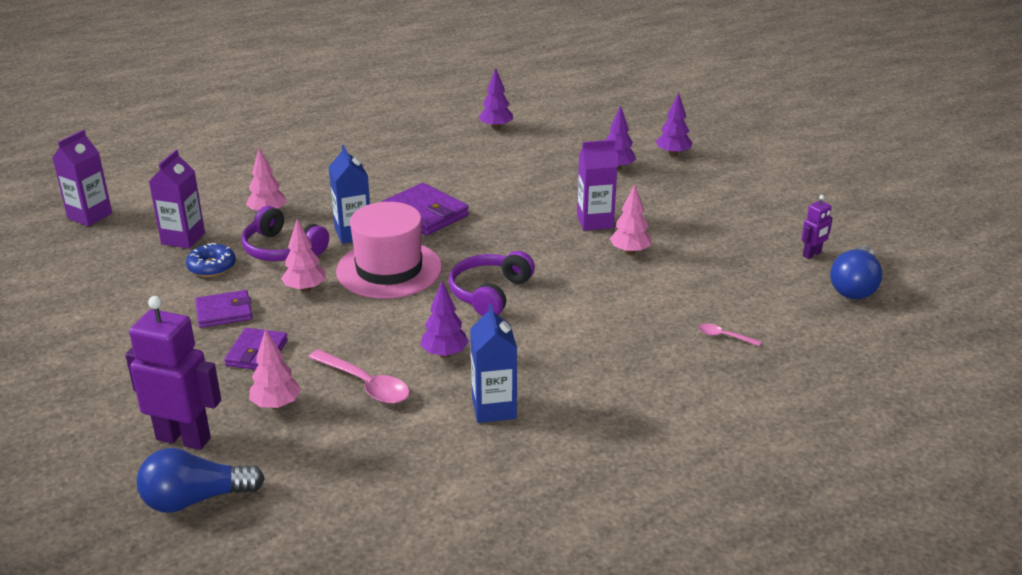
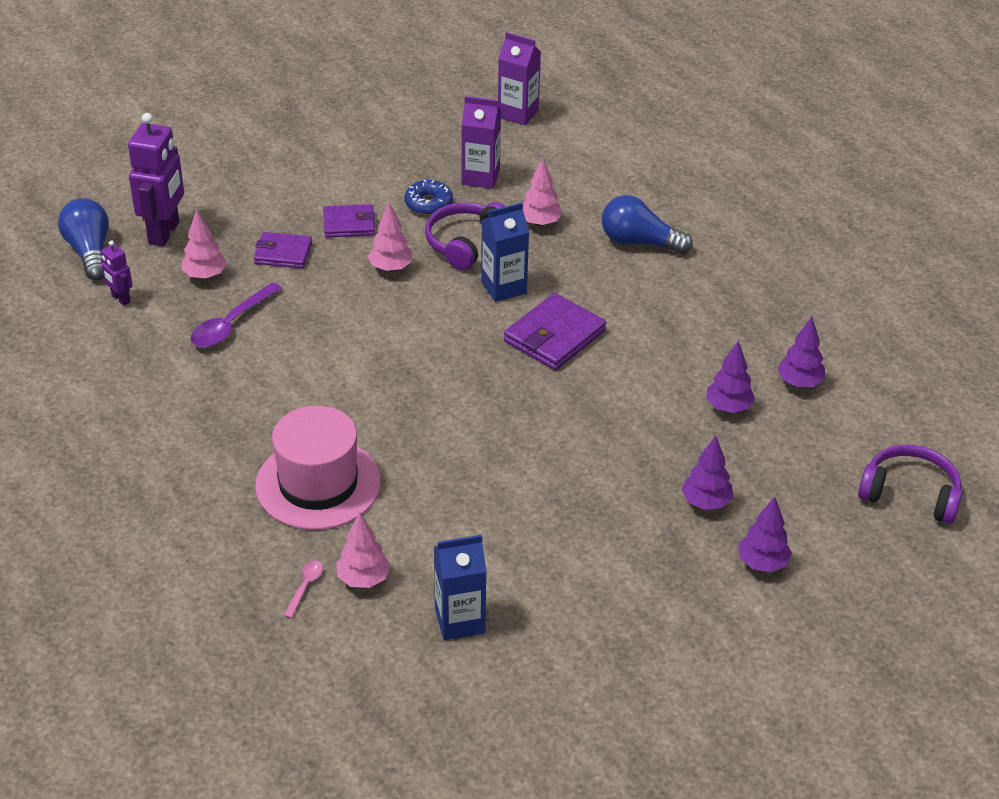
camera: 85 degrees right, 10 degrees up
(224, 312) = (349, 224): purple wallet -> purple wallet turned 75 degrees counterclockwise
(365, 384) = (231, 324): pink spoon -> purple spoon
(389, 269) = (431, 320): pink hat -> pink hat (318, 484)
(444, 354) = (278, 371): purple tree -> purple tree (728, 407)
(489, 293) = (388, 397): purple headphones -> purple headphones (910, 494)
(494, 408) = (189, 409): blue carton -> blue carton (459, 621)
(595, 221) = (555, 480): purple carton -> none
(630, 252) = (484, 511): pink tree -> pink tree (363, 579)
(812, 254) = (494, 692): purple robot -> purple robot (120, 299)
(854, 287) = (416, 727): blue light bulb -> blue light bulb (639, 242)

